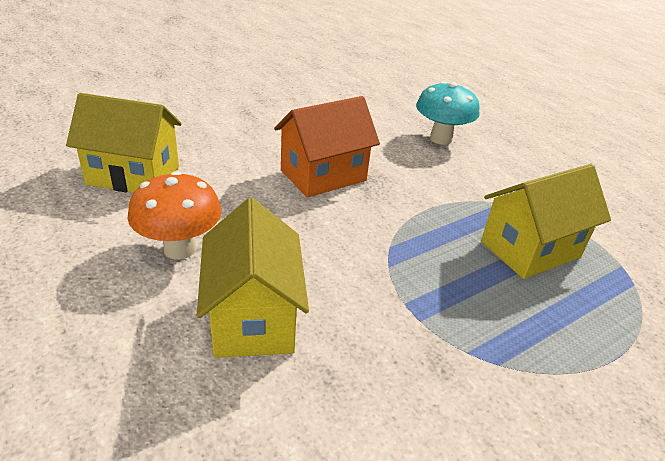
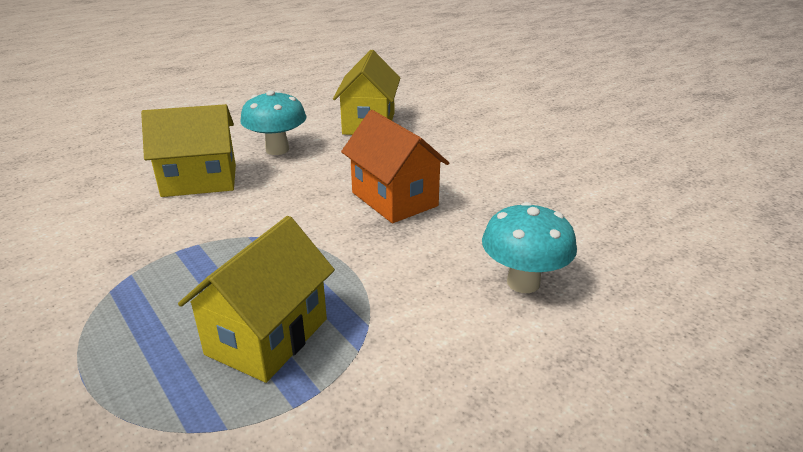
camera: 90 degrees right, 5 degrees down
(180, 249) = (277, 150): orange mushroom -> turquoise mushroom
(530, 249) = (267, 336): yellow house -> yellow house turned 60 degrees clockwise

